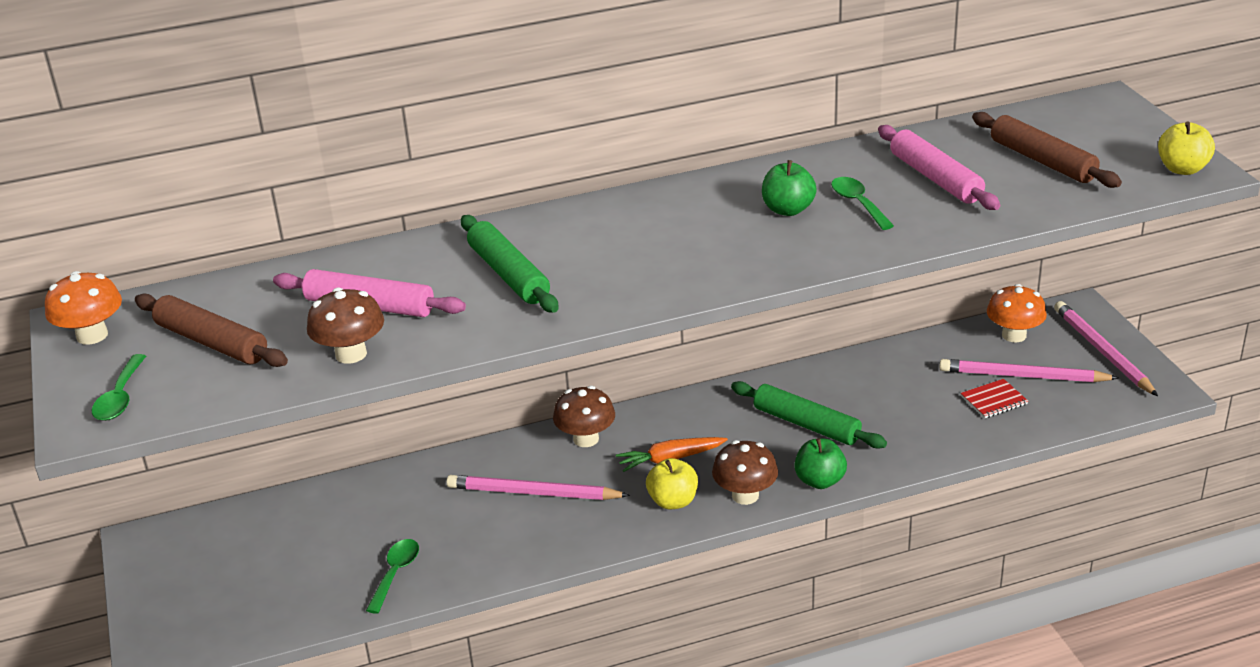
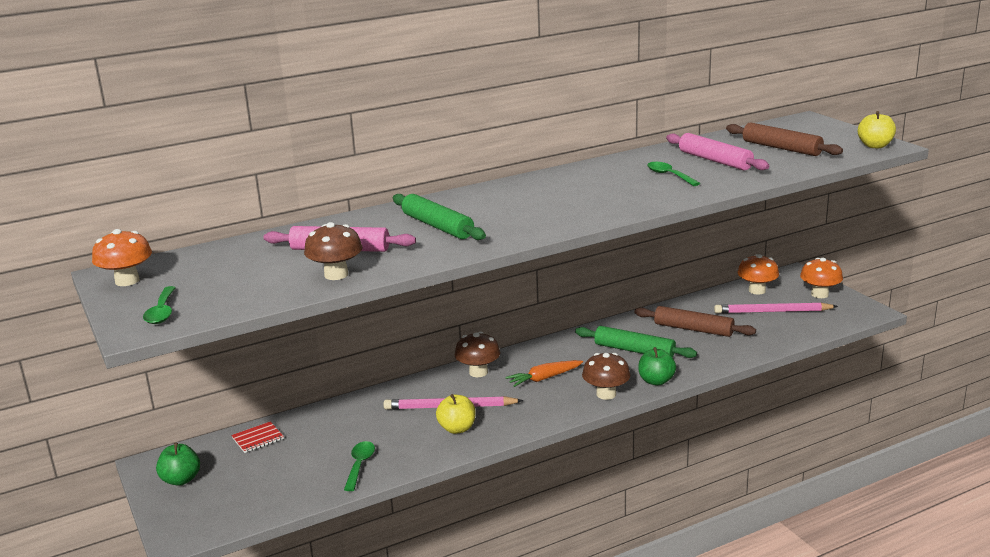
camera: 10 degrees left, 10 degrees down
(212, 342) = (225, 277): brown rolling pin -> brown rolling pin (693, 329)
(673, 501) = (555, 402): yellow apple -> yellow apple (457, 428)
(788, 210) = (622, 181): green apple -> green apple (181, 480)
(994, 400) = (758, 326): red notebook -> red notebook (258, 438)
(1102, 351) = (819, 294): pink pencil -> orange mushroom

